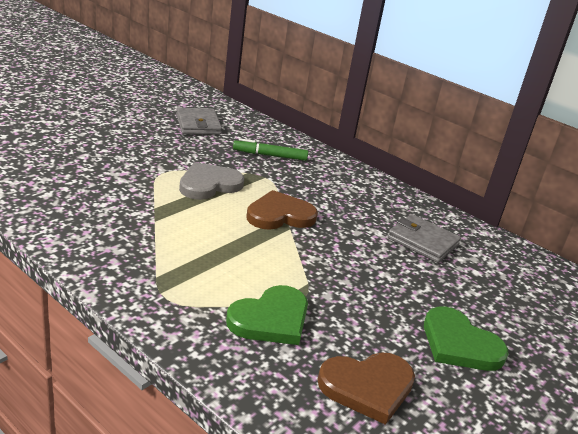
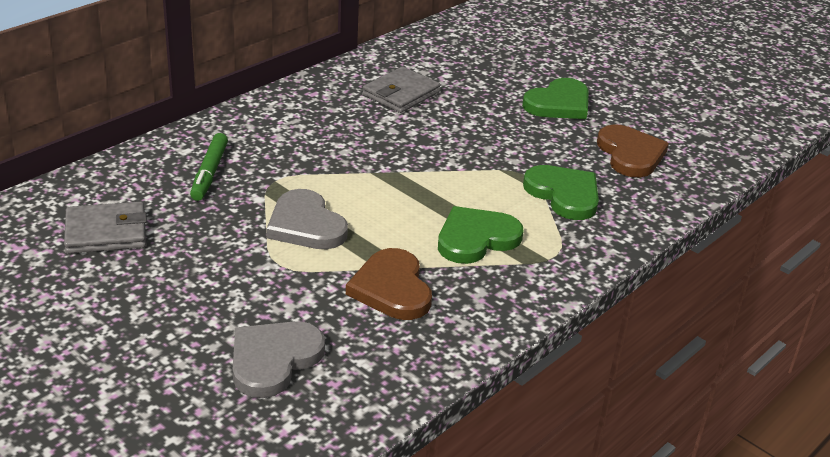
camera: 85 degrees left, 5 degrees up
(61, 165) = (273, 360): none -> grey heart
(193, 256) = (476, 238): none -> green heart
(280, 215) = (370, 176): brown heart -> brown heart (391, 288)

